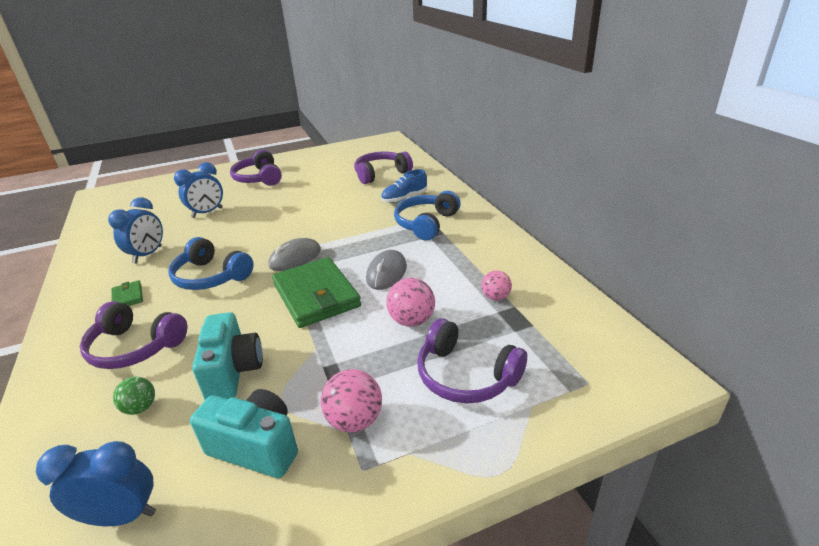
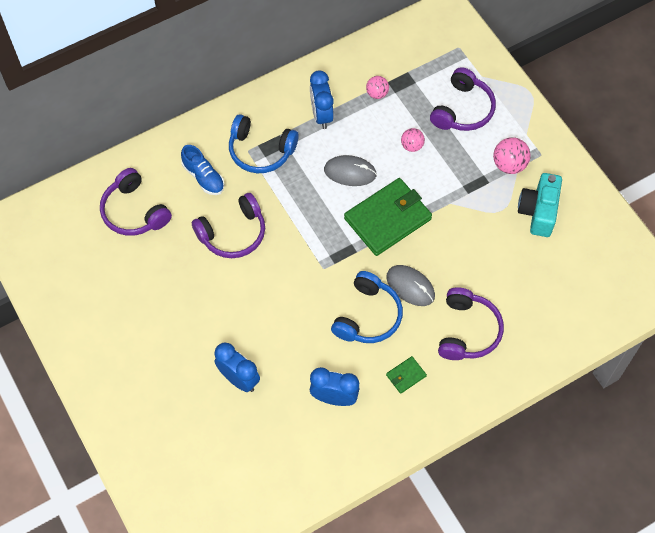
camera: 100 degrees left, 30 degrees up
(122, 515) = (592, 262): blue clock -> blue clock (321, 115)
(140, 407) = (522, 293): green ball -> none
(233, 371) = (481, 248): turquoise camera -> none
(259, 178) = (139, 356): purple headphones -> purple headphones (233, 233)
(295, 258) = (331, 252): grey mouse -> grey mouse (410, 286)
(412, 320) = (412, 146): pink ball -> pink ball, size x0.65

